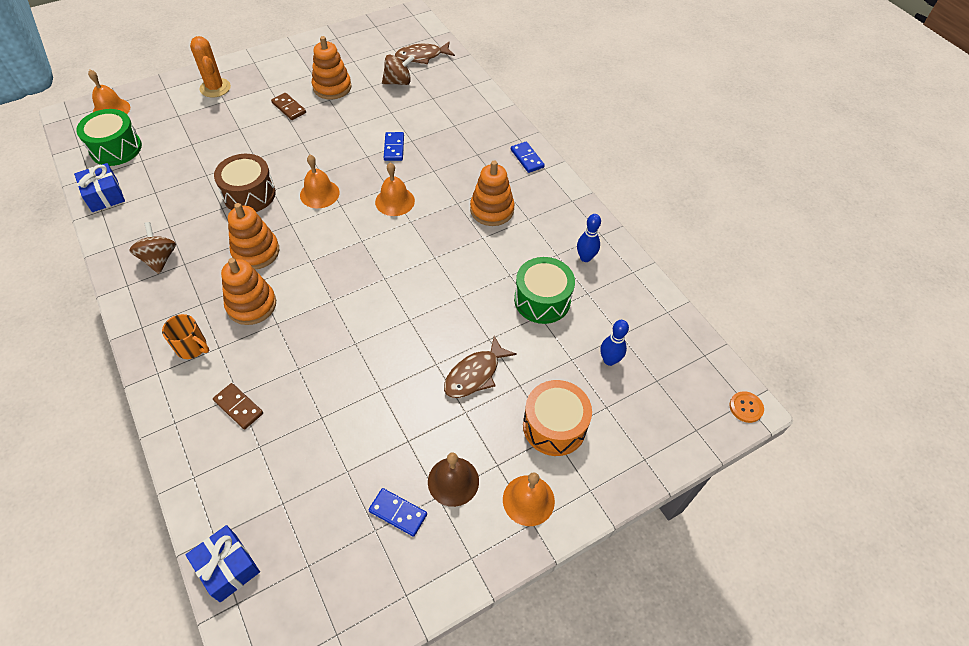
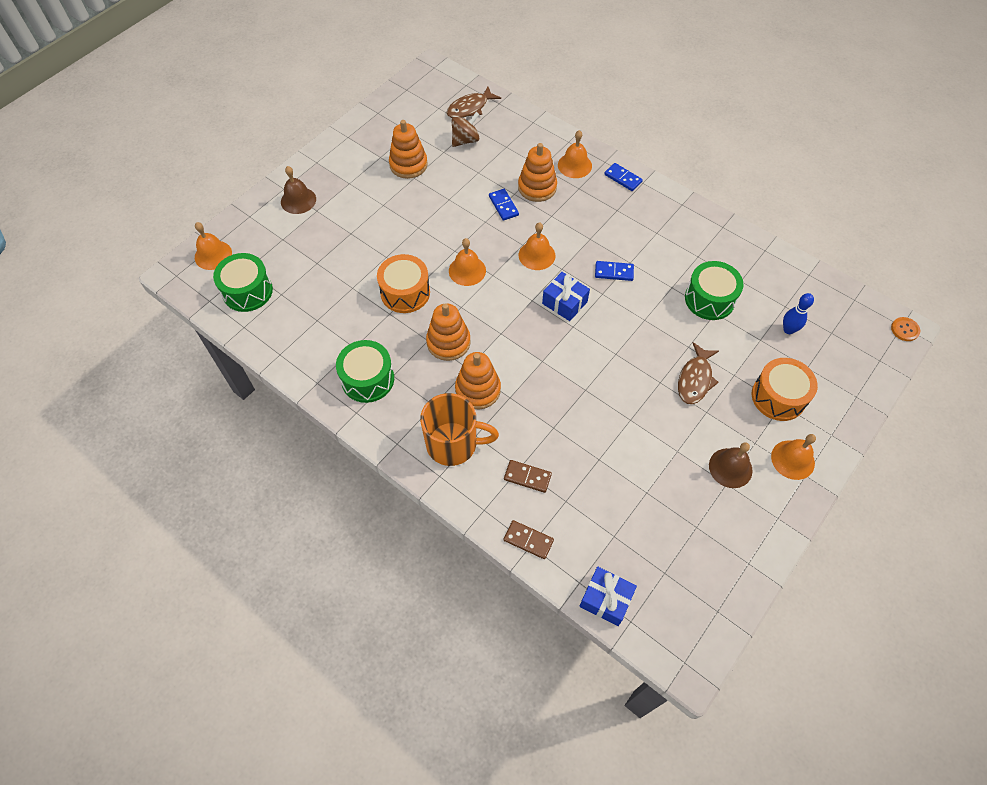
camera: 20 degrees left, 5 degrees up
(104, 195) = (272, 339): blue gift -> blue gift (564, 302)
(159, 259) = (367, 379): brown spinning top -> green drum
(192, 347) = (453, 444): orange mug -> orange mug, size x1.80
(215, 88) = (298, 200): orange cactus -> brown bell
(249, 194) = (405, 292): brown drum -> orange drum
(289, 108) = (382, 198): brown domino -> brown domino (528, 540)
(398, 513) = (705, 507): blue domino -> blue domino (614, 272)
(487, 133) = (574, 165): none -> orange bell
(492, 210) = (622, 235): orange stacking toy -> orange stacking toy (537, 187)
(585, 258) = (722, 251): blue bowling pin -> none

